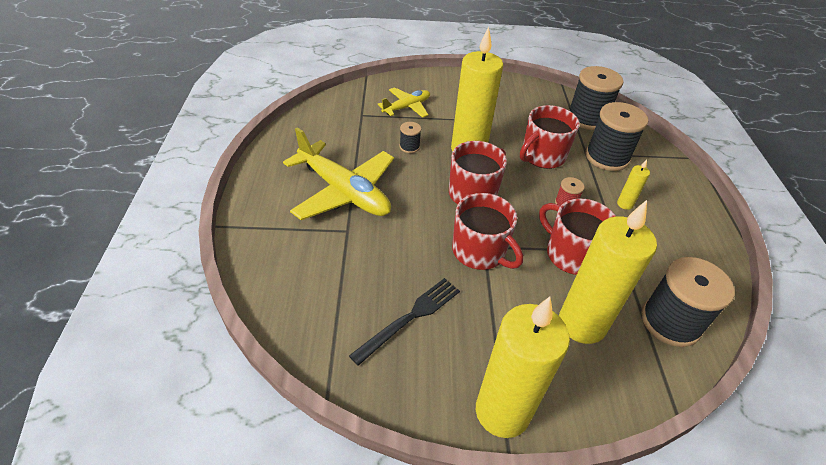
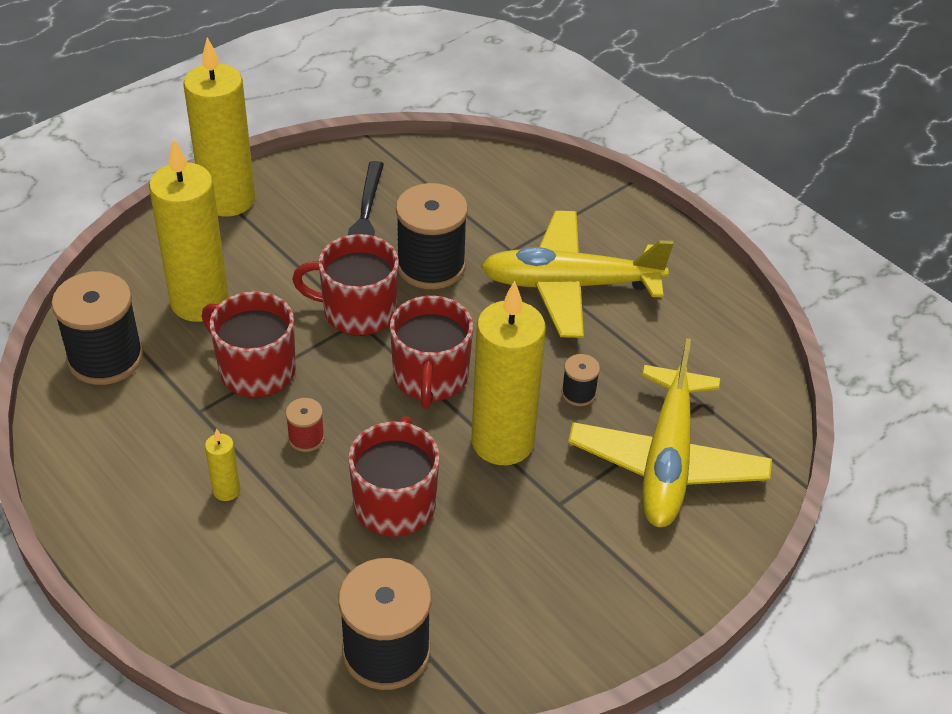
camera: 140 degrees right, 0 degrees up
(407, 107) = (667, 461): yellow plane -> yellow plane, size x1.82
(571, 254) = (255, 370): red mug -> red mug turned 150 degrees counterclockwise
(607, 157) = (299, 571): black spool -> black spool (431, 266)

